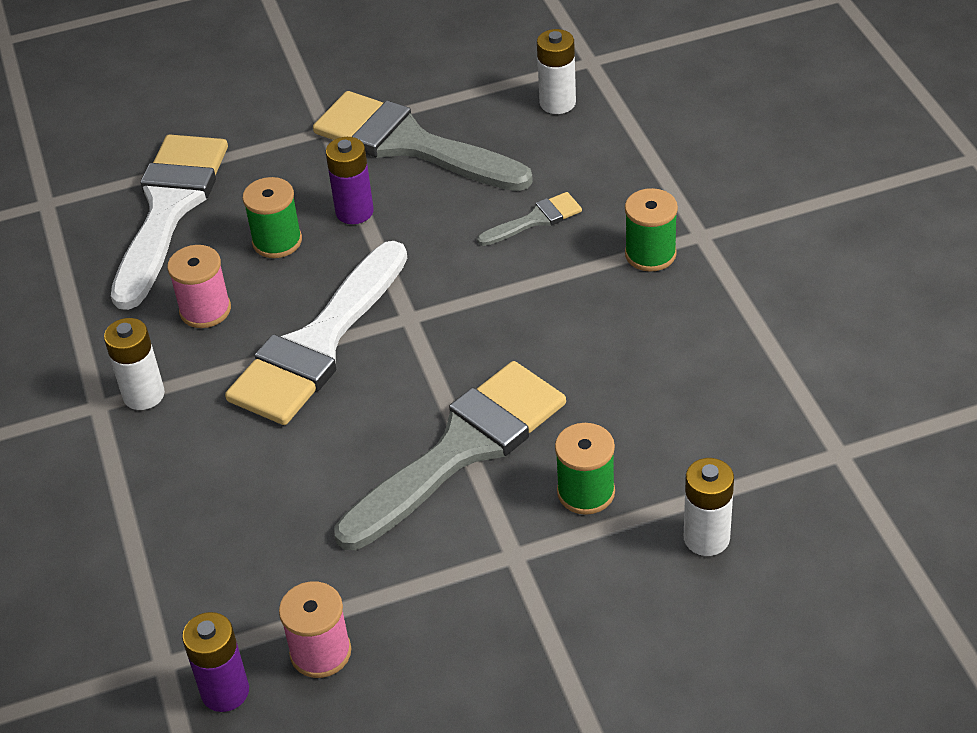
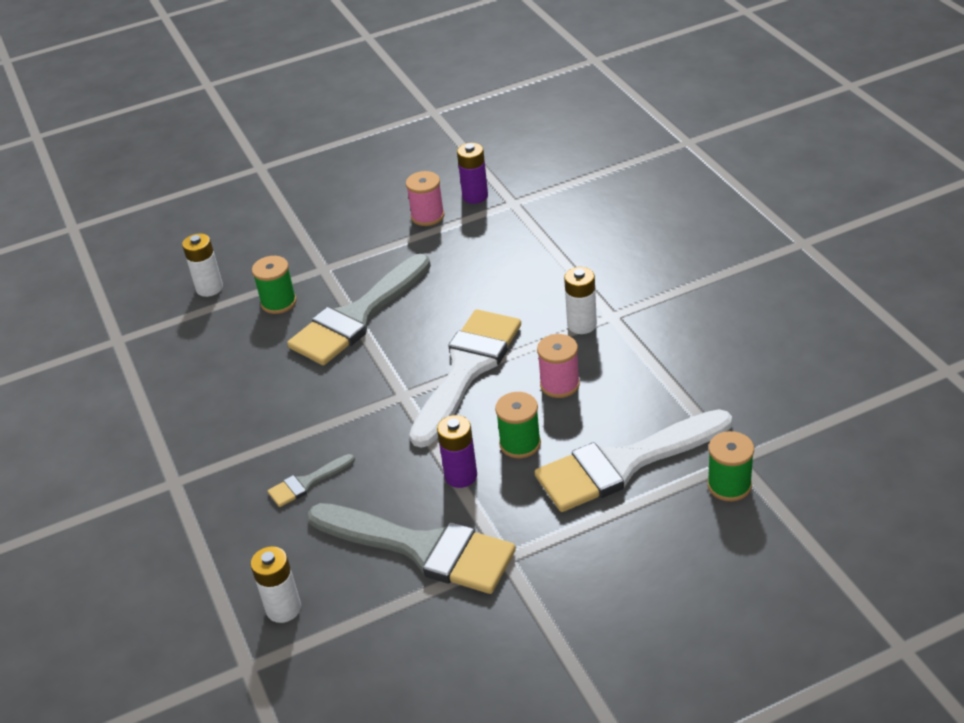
camera: 175 degrees right, 5 degrees down
(169, 209) = (623, 464): white brush -> white brush turned 60 degrees clockwise
(650, 254) = (216, 461): green spool -> green spool (729, 485)

